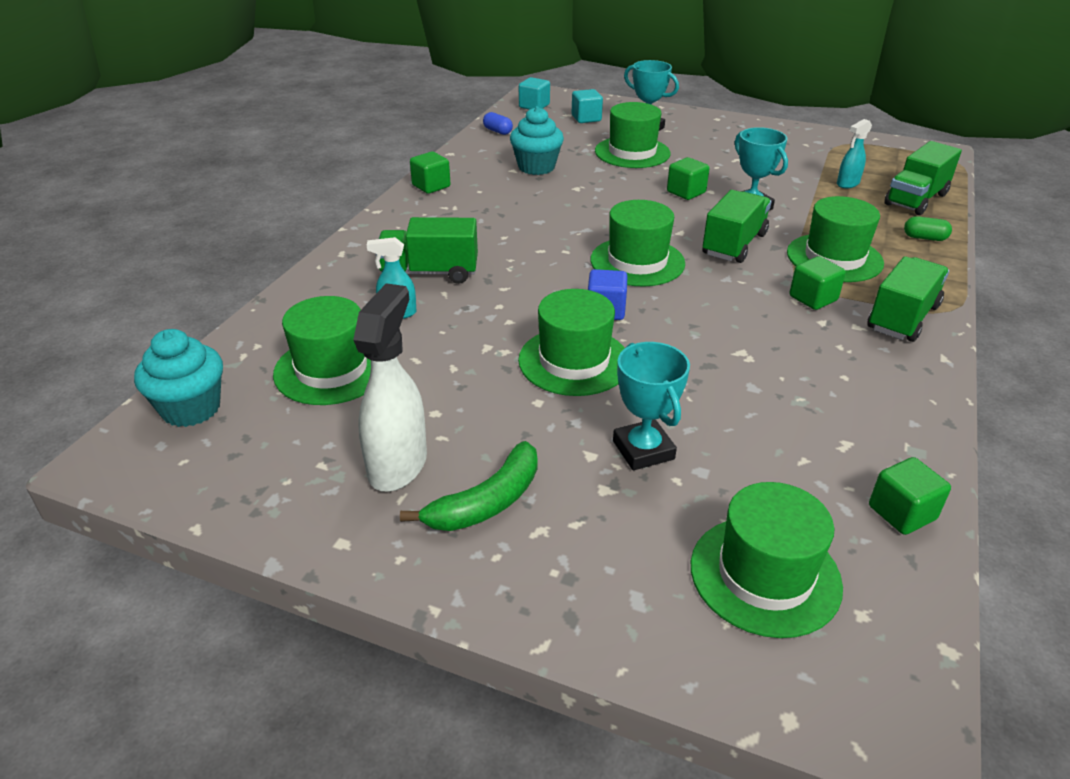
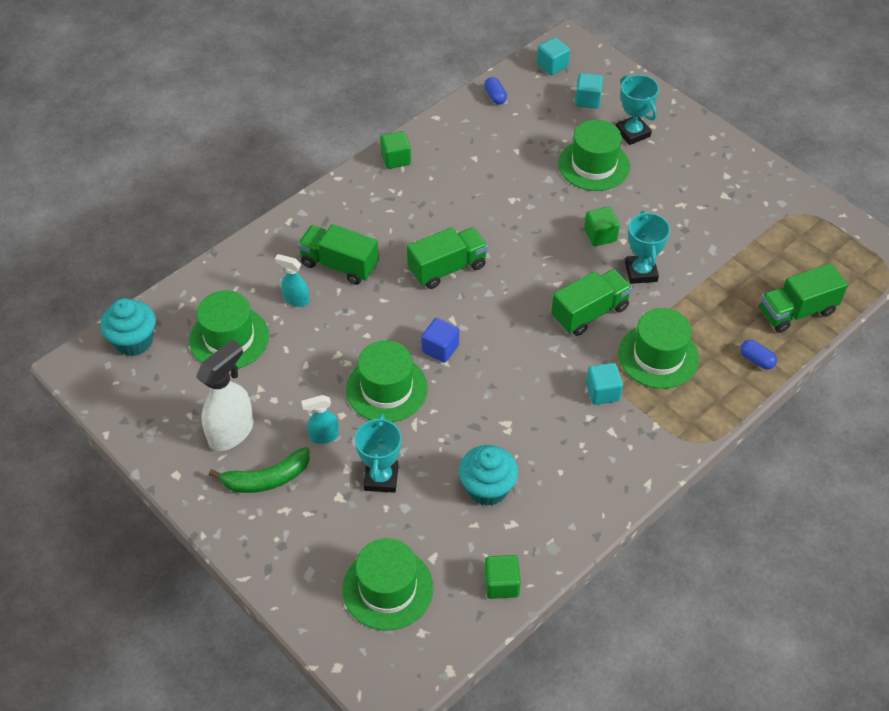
camera: 25 degrees right, 15 degrees up
(536, 167) = (496, 160): turquoise cupcake -> turquoise cupcake (487, 488)
(637, 262) = (499, 306): green hat -> none
(813, 298) = (602, 392): green cube -> turquoise cube
(847, 184) = (753, 271): turquoise spray bottle -> turquoise spray bottle (324, 436)
(902, 318) = (653, 436): green truck -> green truck (447, 268)
(924, 238) = (756, 360): green capsule -> blue capsule

